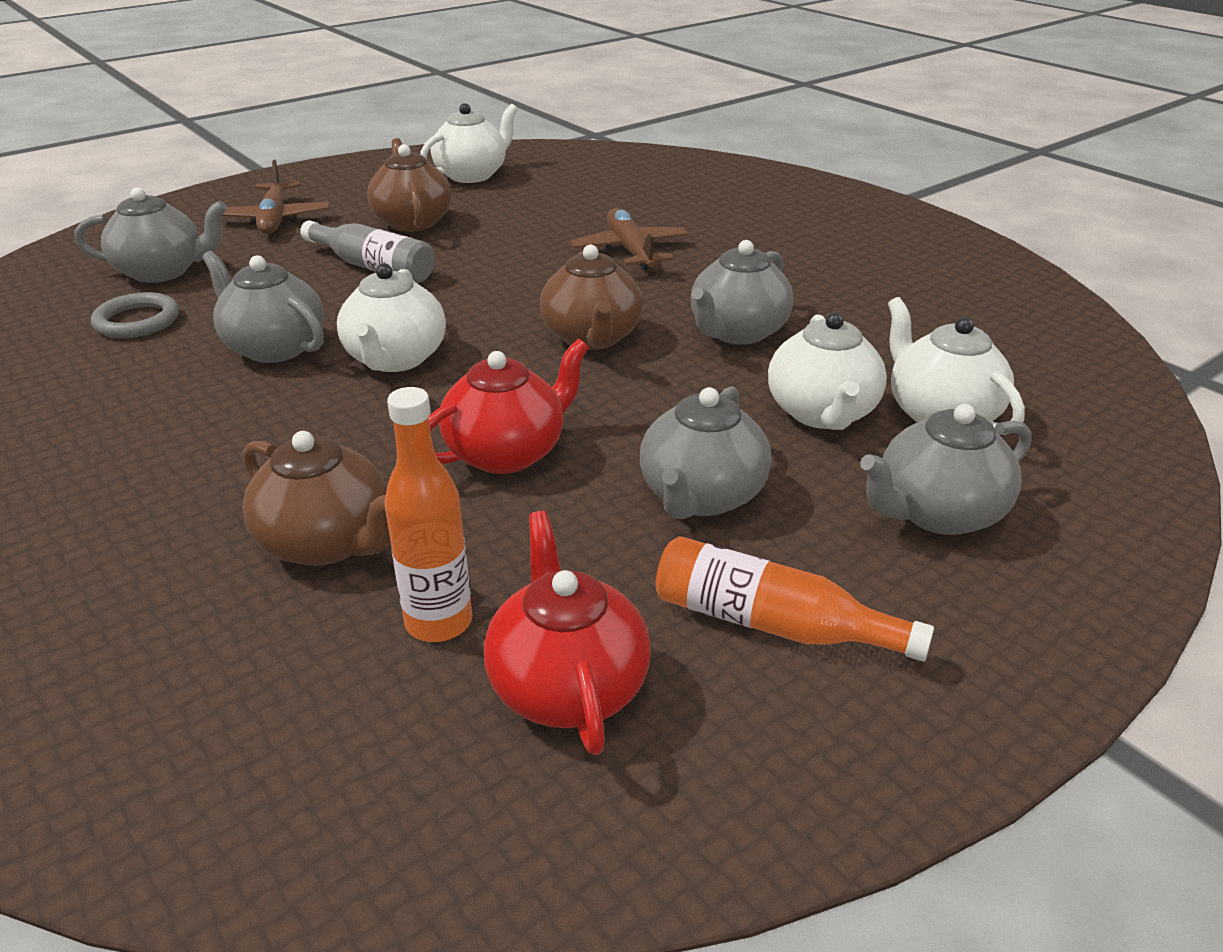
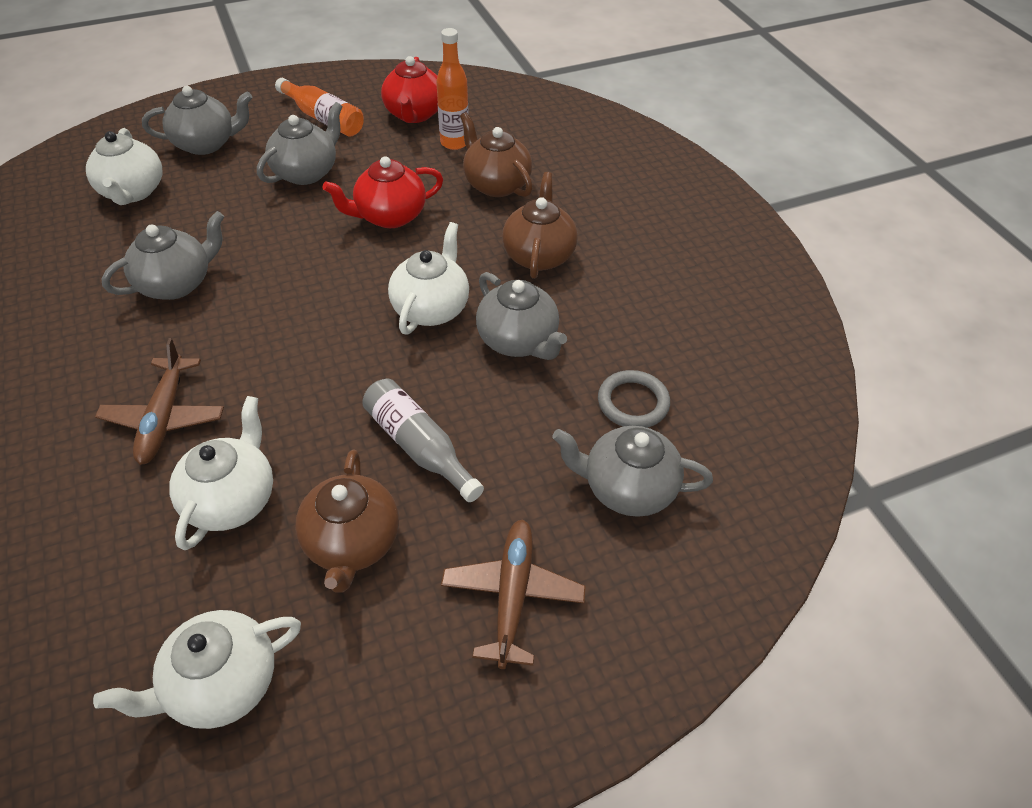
camera: 165 degrees left, 15 degrees up
(592, 338) = (282, 300): brown teapot -> brown teapot (539, 255)
(822, 413) = (196, 206): white teapot -> white teapot (232, 499)

